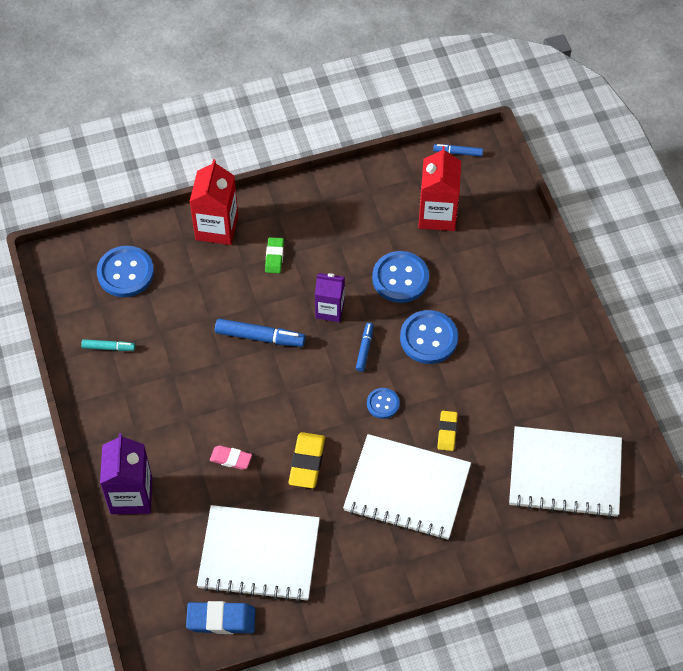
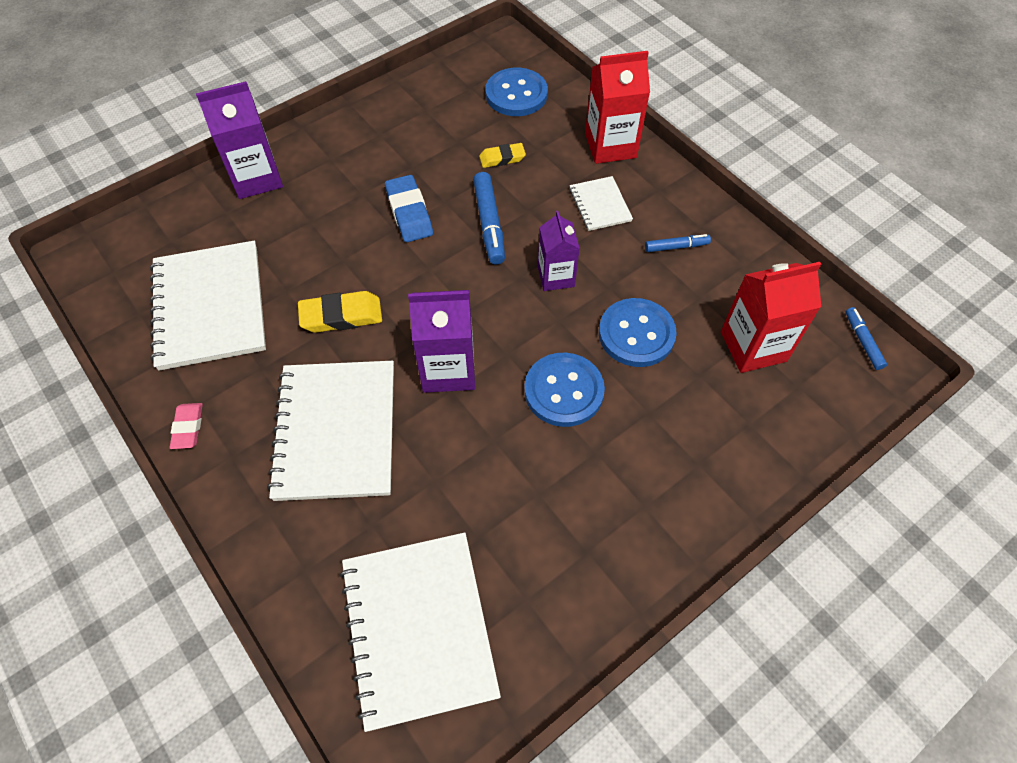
camera: 70 degrees right, 0 degrees up
(108, 347) = (423, 109): turquoise marker -> none
(221, 620) = (122, 297): blue eraser -> blue eraser (409, 213)
(231, 459) = (324, 245): pink eraser -> pink eraser (188, 428)
(274, 257) = (600, 205): green eraser -> white notebook
(364, 349) = (517, 327): blue marker -> blue marker (676, 247)
(383, 404) = (448, 369): blue button -> purple carton
(447, 432) = (433, 453): yellow eraser -> yellow eraser (502, 158)

